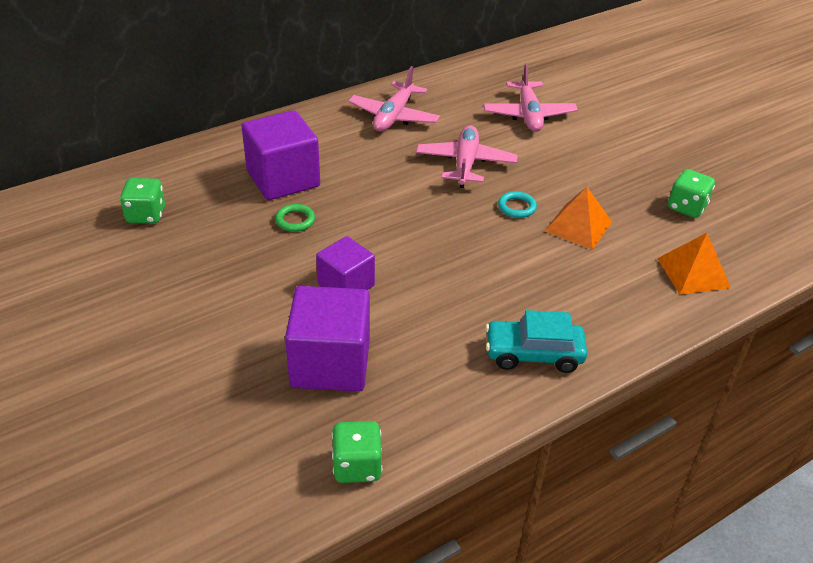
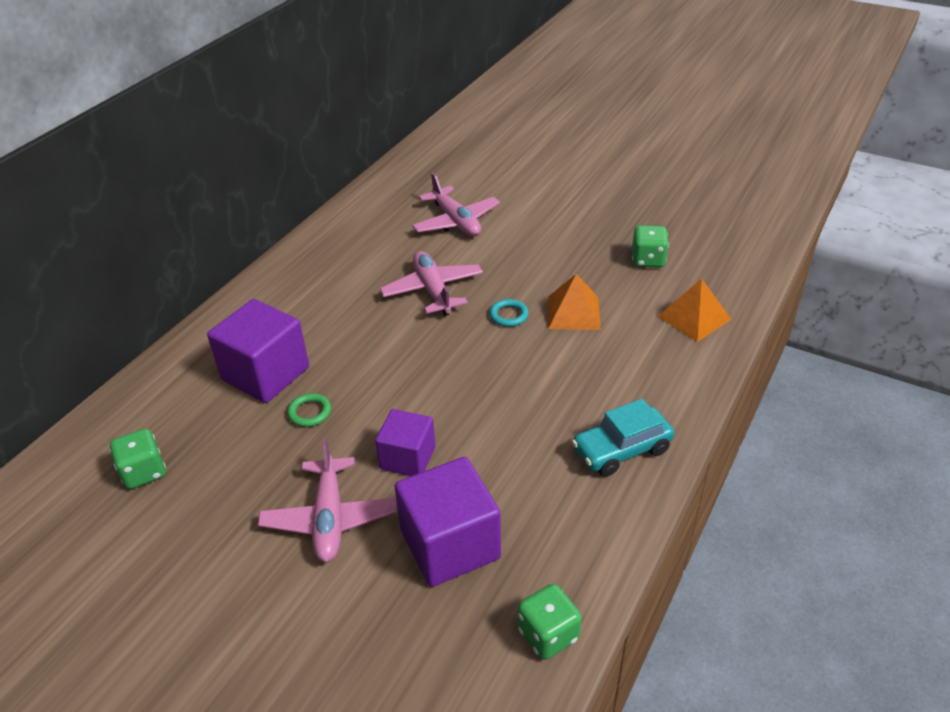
camera: 25 degrees left, 0 degrees up
(394, 116) = (331, 267): pink plane -> pink plane (329, 518)

